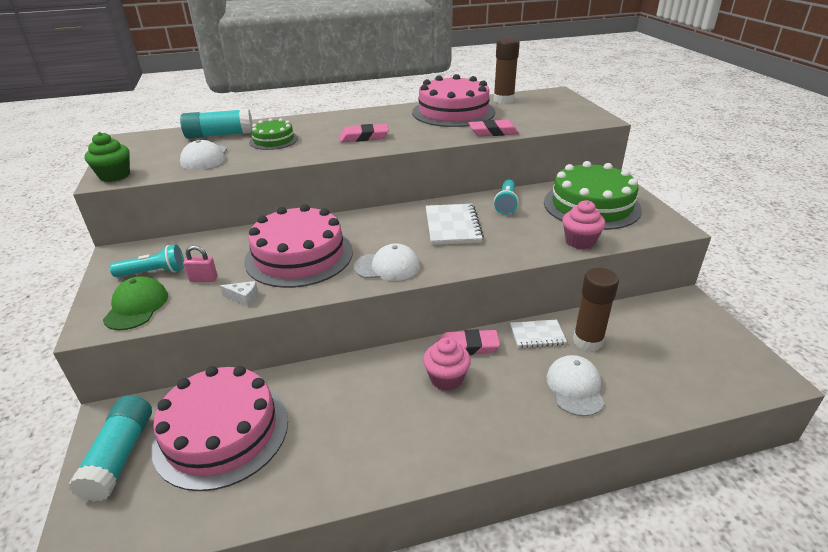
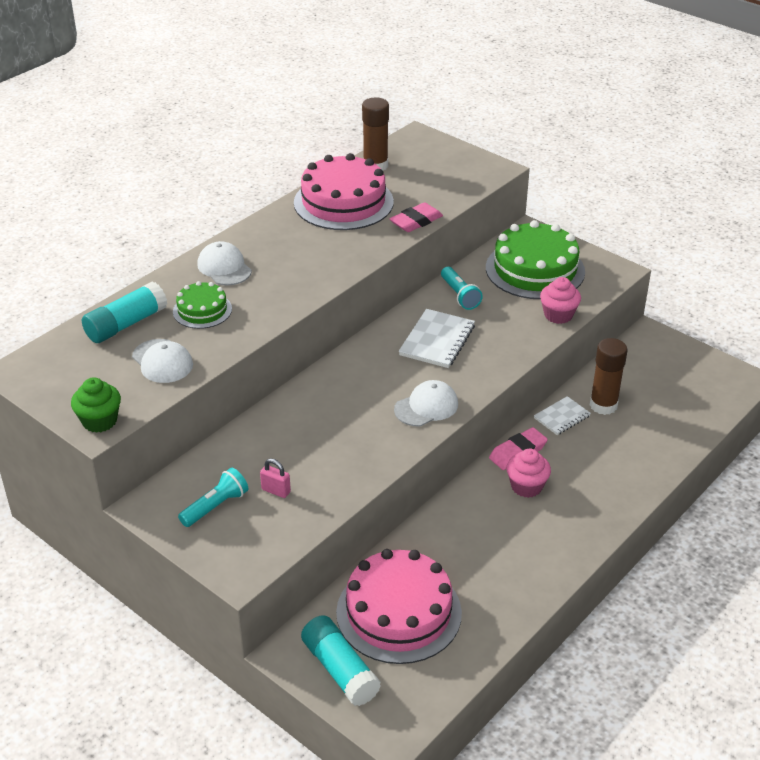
camera: 35 degrees left, 5 degrees up
(136, 306) = (252, 542): green cap -> none
(203, 279) = (276, 491): pink padlock -> pink padlock turned 60 degrees clockwise
(243, 298) = (338, 490): white cheese -> none
(299, 256) = (334, 430): pink cake -> none
(364, 137) = (295, 272): pink eraser -> none
(452, 226) = (437, 340): white notebook -> white notebook turned 60 degrees clockwise
(575, 387) = (624, 448): white cap -> white cap (224, 267)

